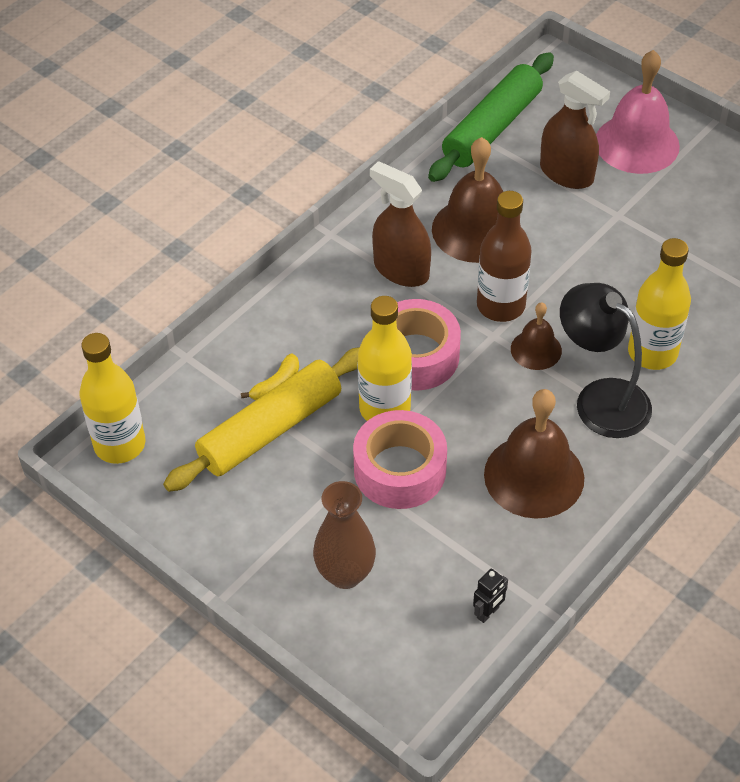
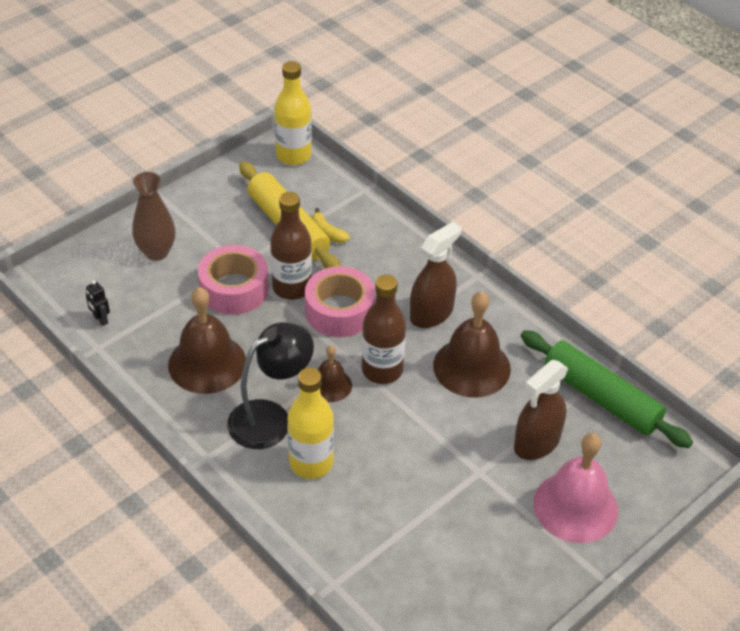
camera: 95 degrees right, 5 degrees down
(385, 409) = (292, 287): yellow bottle -> brown bottle

